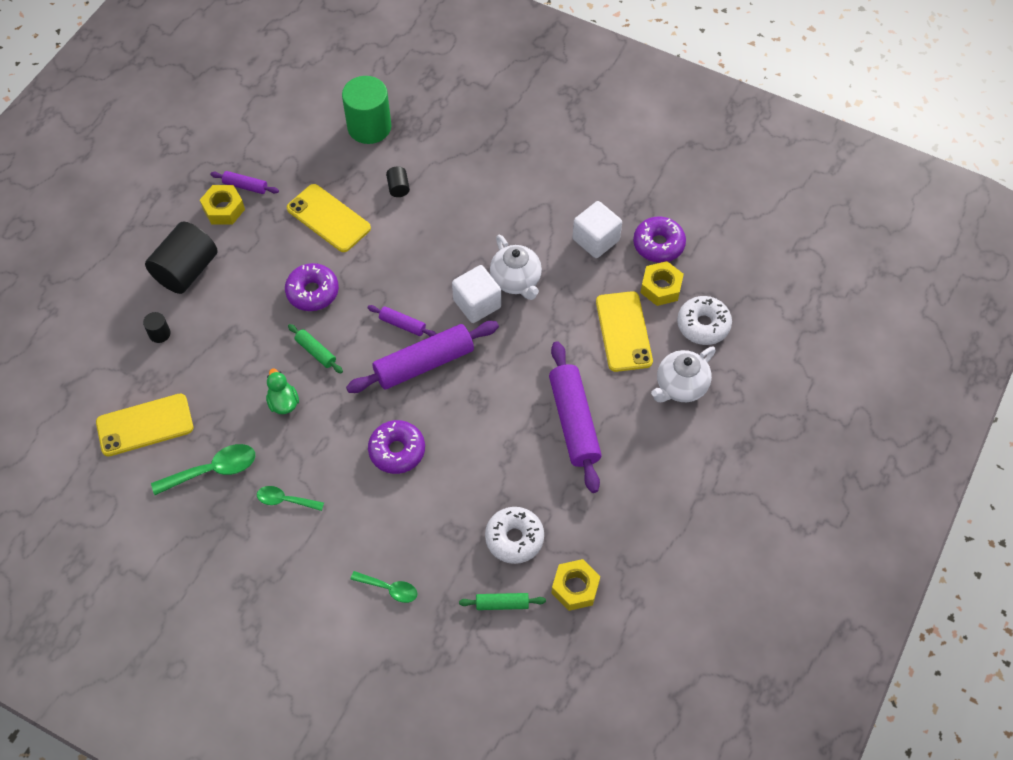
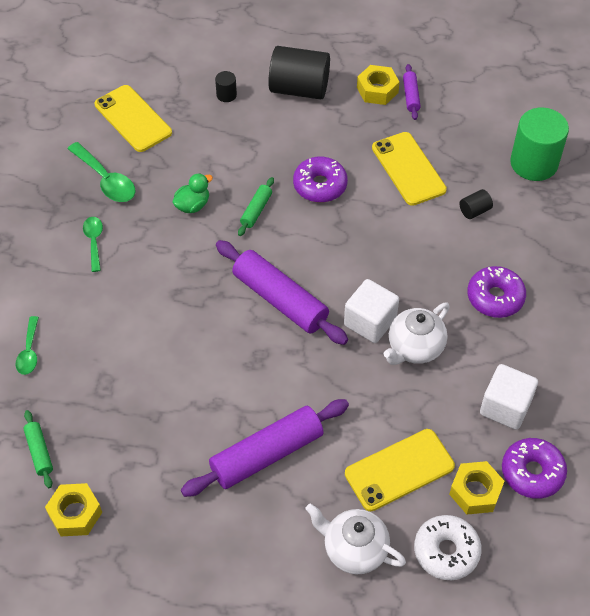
camera: 70 degrees right, 5 degrees down
(328, 218) = (408, 169): yellow phone -> yellow phone turned 45 degrees counterclockwise
(397, 451) = (175, 309): purple donut -> purple donut (495, 297)
(402, 324) = (316, 267): purple rolling pin -> none
(514, 538) = (113, 440): white donut -> none

